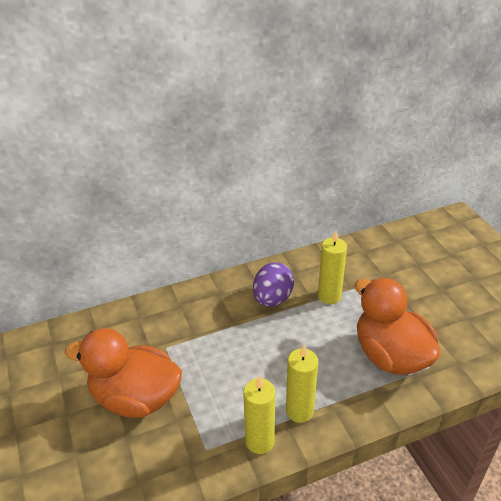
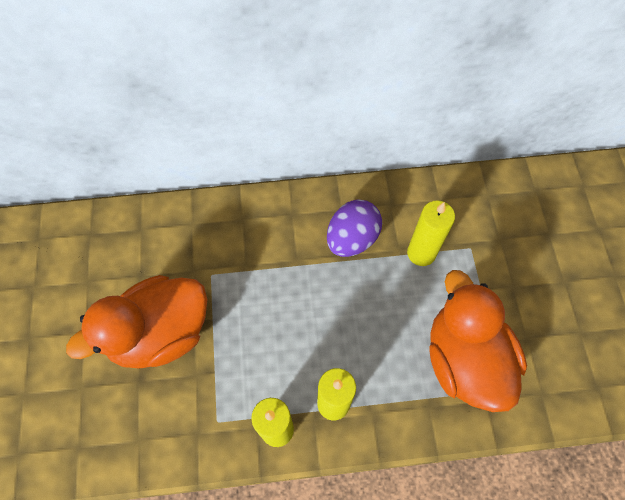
camera: 15 degrees right, 25 degrees up
(135, 398) = (160, 333): orange duck -> orange duck turned 60 degrees counterclockwise

